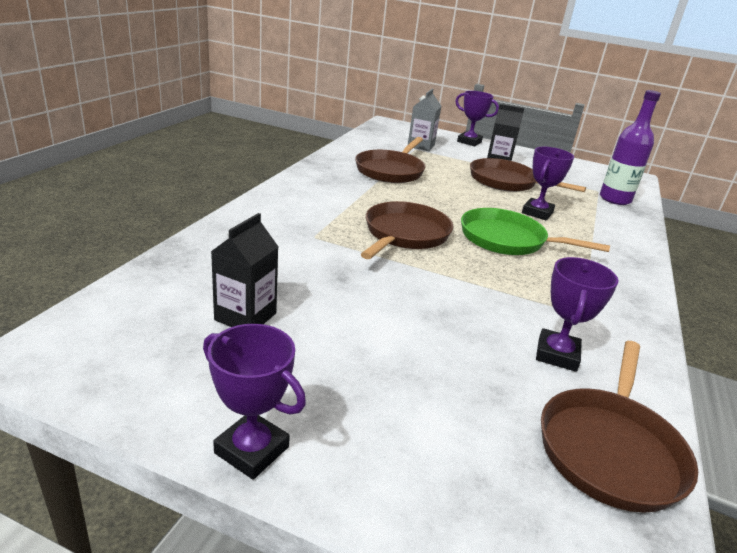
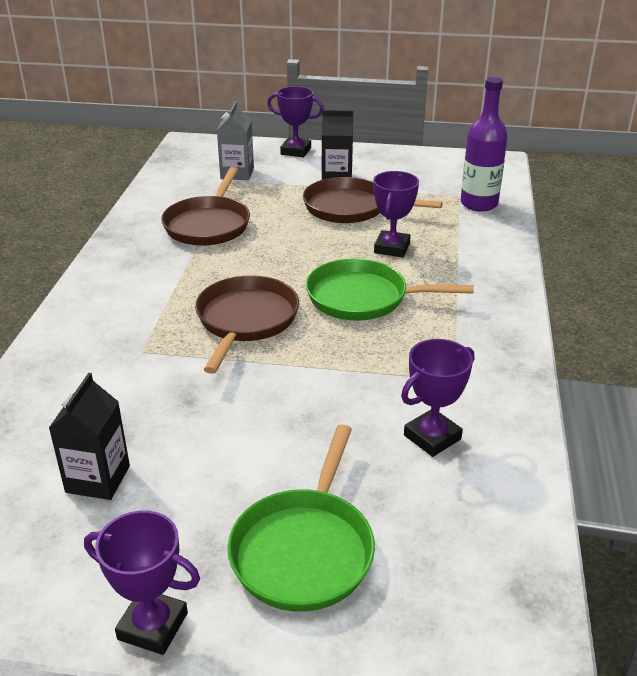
camera: 10 degrees left, 5 degrees up
(417, 419) = (304, 549): none -> green pan
(557, 354) = (432, 437): purple trophy -> purple trophy turned 45 degrees clockwise
(610, 448) = (491, 529): brown pan -> none

